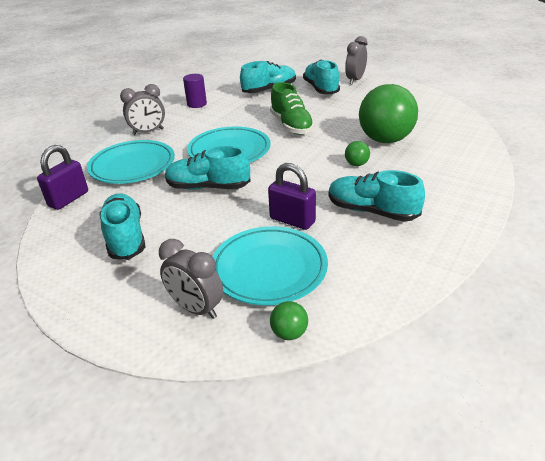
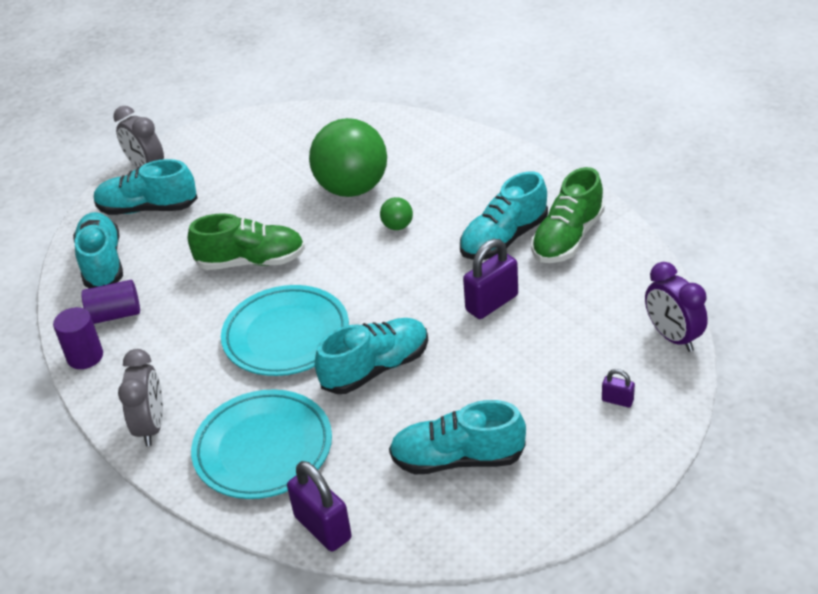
camera: 70 degrees left, 5 degrees up
(196, 308) = (617, 400): grey clock -> purple padlock
(208, 187) = (376, 368): turquoise shoe -> turquoise shoe turned 150 degrees counterclockwise
(230, 103) = (115, 314): none -> purple cylinder
(269, 269) = (573, 336): turquoise plate -> none
(289, 333) = (673, 337): green ball -> purple clock
(393, 243) = (567, 238): none -> green shoe

